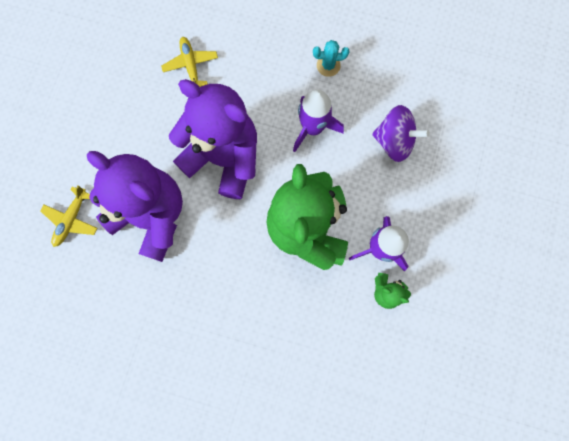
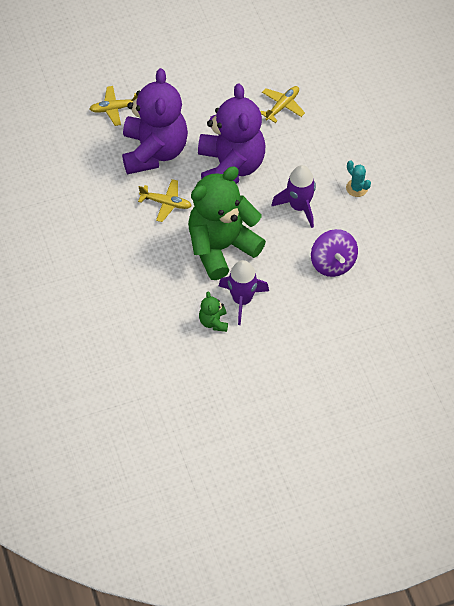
camera: 55 degrees right, 20 degrees down
(221, 245) = (166, 203): none -> yellow plane

